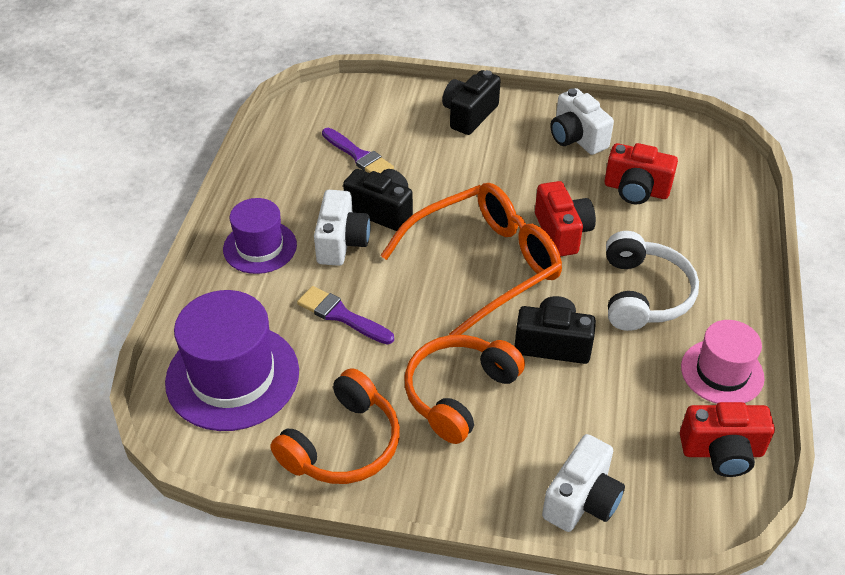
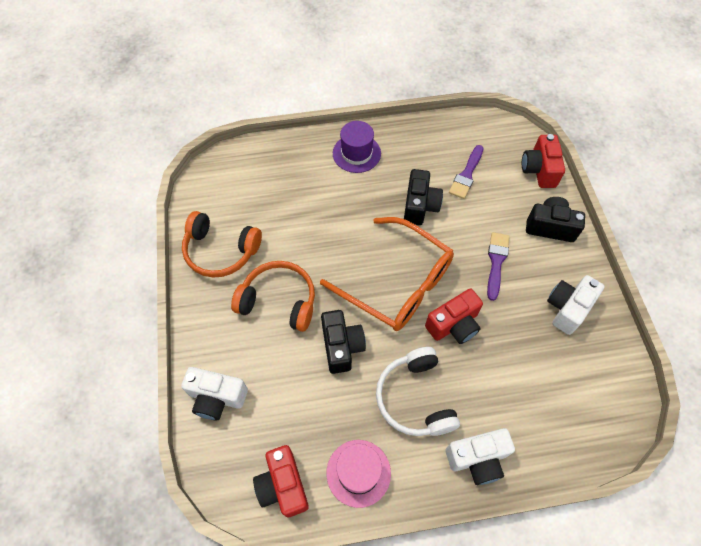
camera: 70 degrees right, 15 degrees up
(232, 376) = (252, 179): purple hat -> none
(341, 242) = (380, 194): white camera -> white camera (477, 459)
(341, 315) = (318, 215): purple brush -> purple brush (496, 262)
(636, 190) = (529, 368): red camera -> red camera (539, 170)
(643, 294) = (415, 398): white headphones -> white headphones turned 90 degrees clockwise

